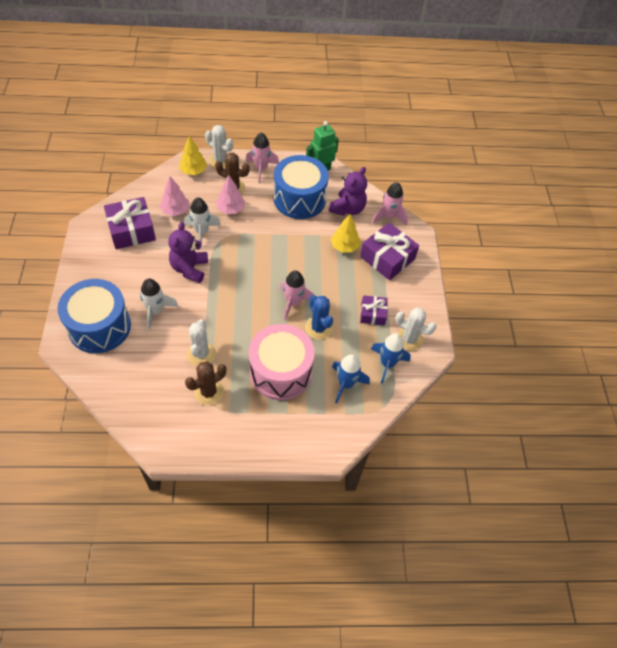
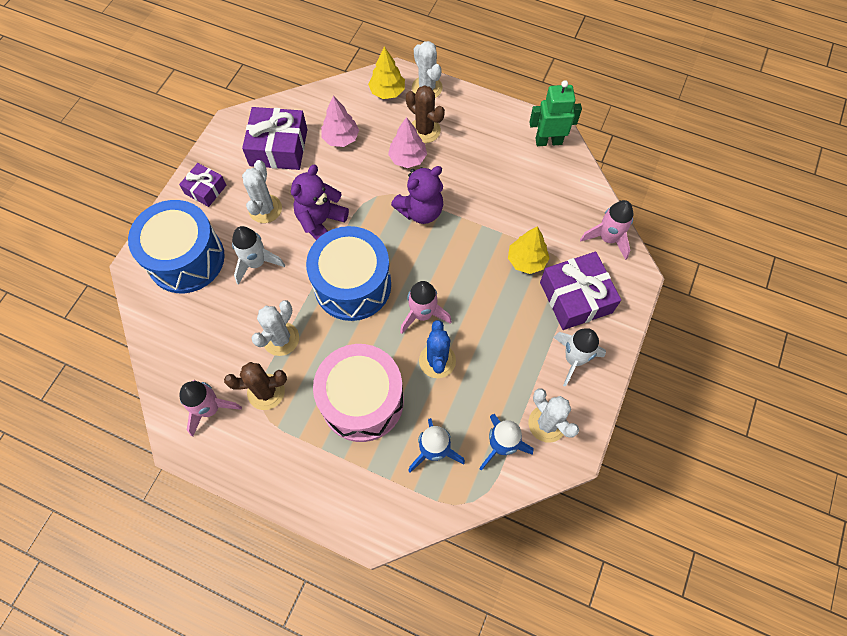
camera: 30 degrees right, 10 degrees up
(143, 274) = (265, 209): none -> white cactus
(202, 232) = (358, 178): white rocket -> white rocket (574, 359)
(261, 168) = (472, 115): pink rocket -> pink rocket (210, 409)
(299, 199) = (500, 173): blue drum -> blue drum (352, 285)
(347, 209) = (557, 208): purple teddy bear -> purple teddy bear (420, 211)
(372, 314) = (516, 369): purple gift -> purple gift (205, 189)

